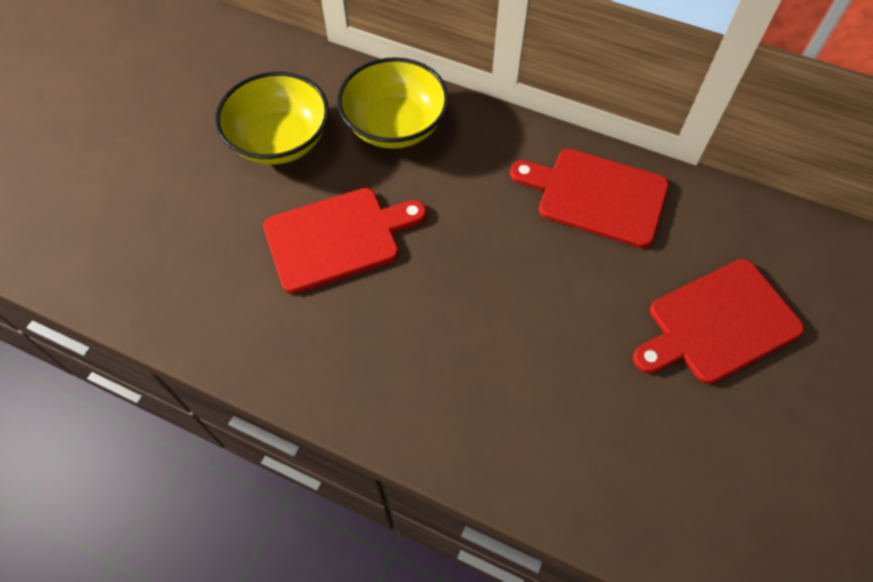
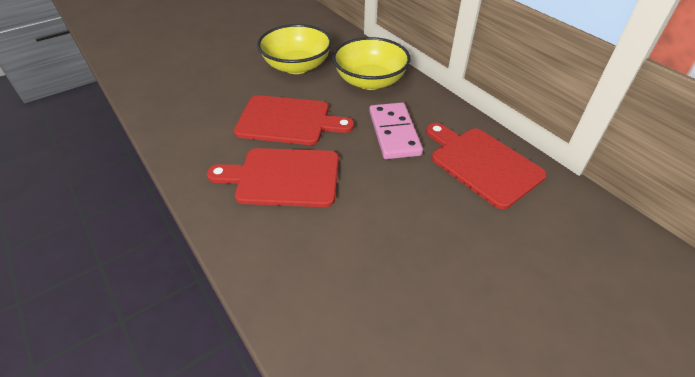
camera: 30 degrees right, 15 degrees down
(477, 196) = (394, 133): none -> pink domino
(718, 323) = (532, 286): red cutting board -> red cutting board (283, 177)

